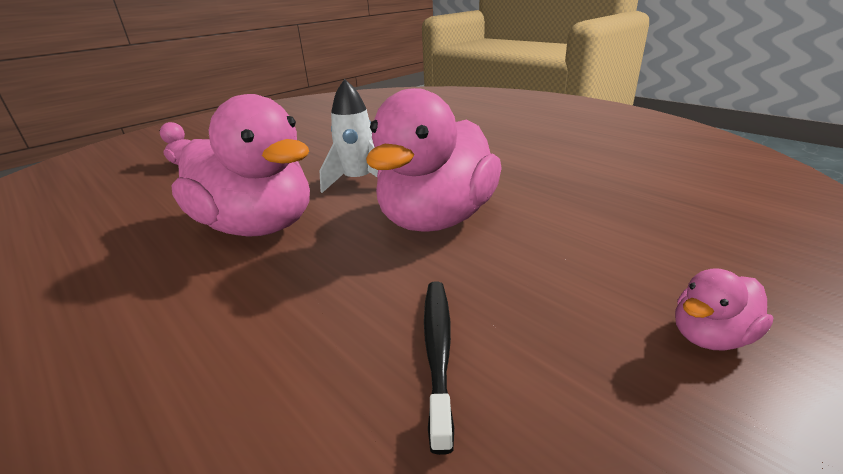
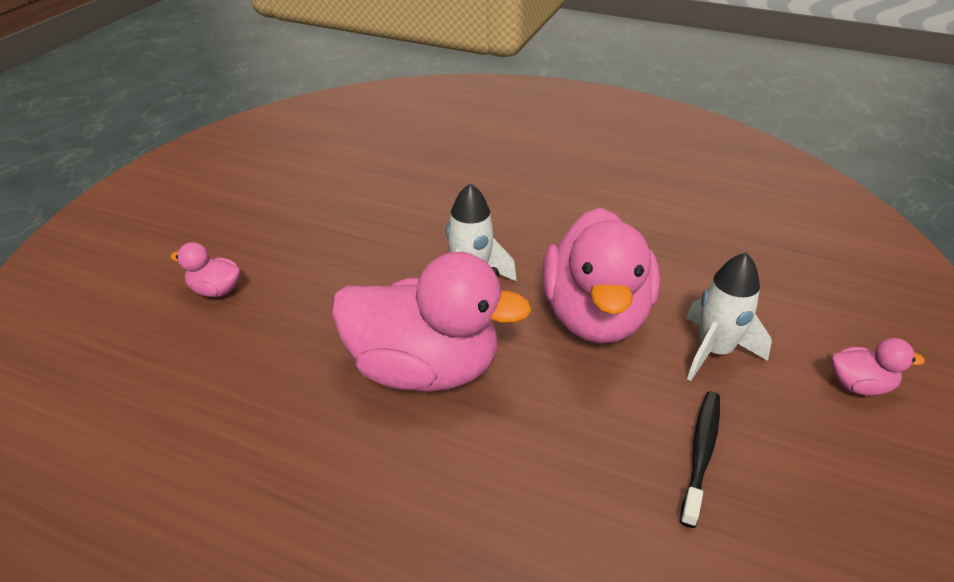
camera: 25 degrees left, 10 degrees up
(438, 351) = (701, 453): black toothbrush -> black toothbrush turned 45 degrees clockwise
(535, 265) = (714, 351): none -> white rocket
(710, 336) = (859, 385): pink duck -> pink duck turned 120 degrees counterclockwise

